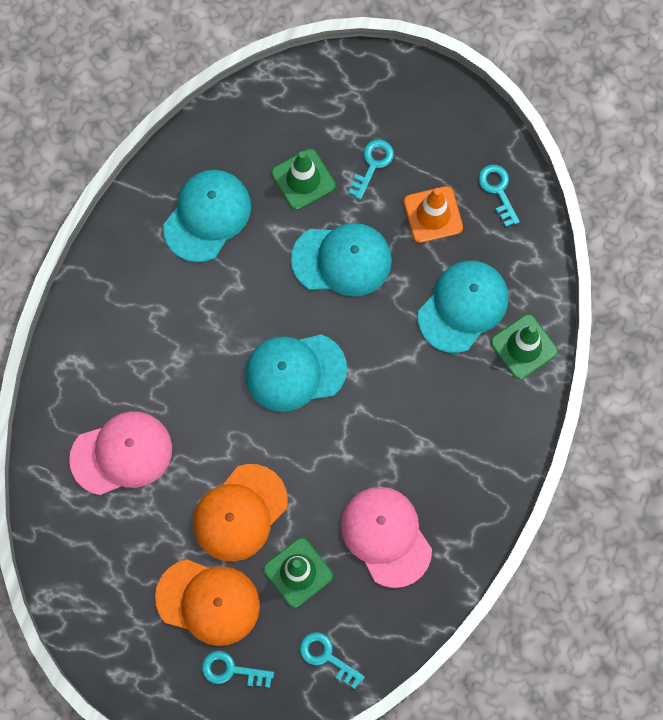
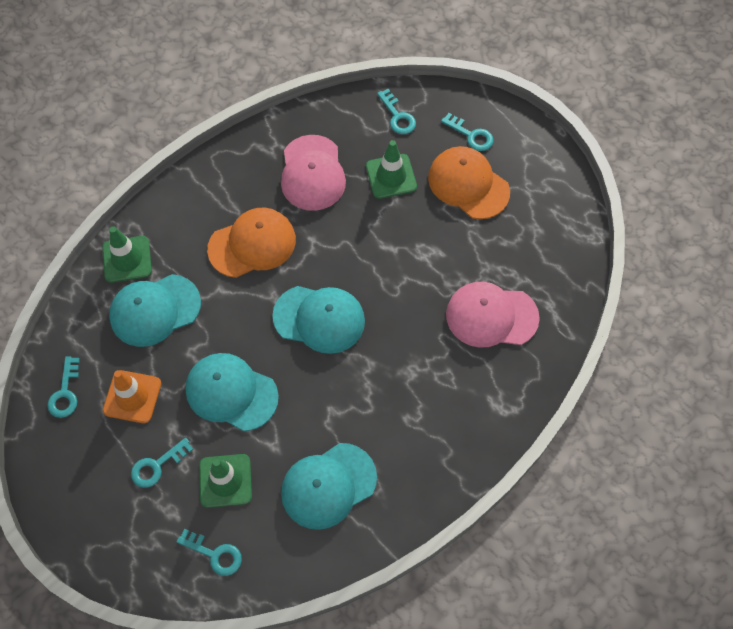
camera: 155 degrees left, 10 degrees down
(240, 513) = (415, 234): orange cap -> orange cap (252, 244)
(278, 115) = (215, 554): none -> turquoise key

